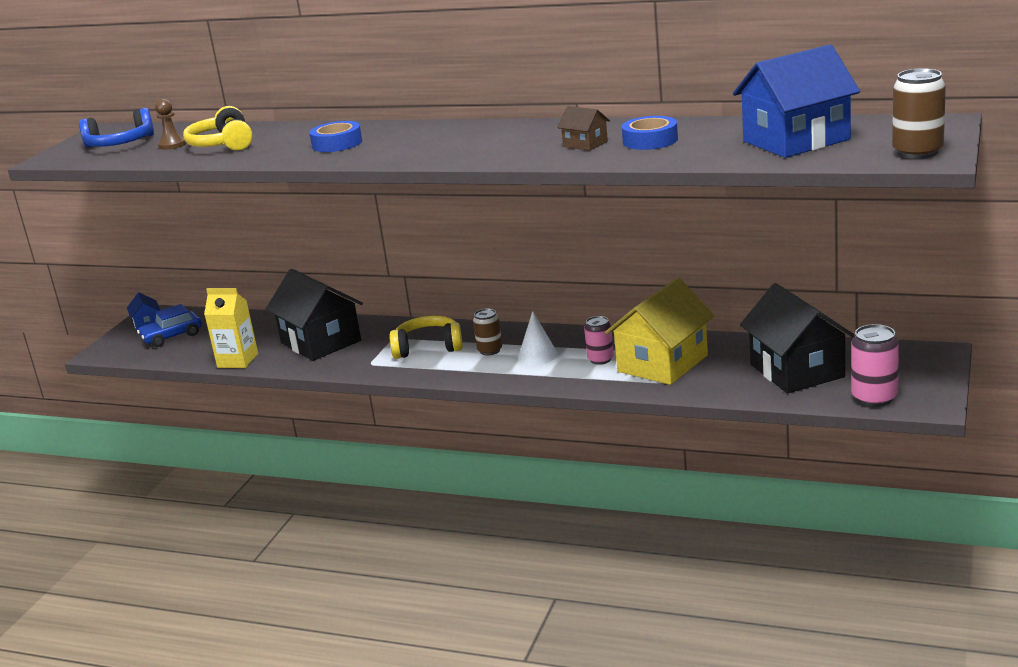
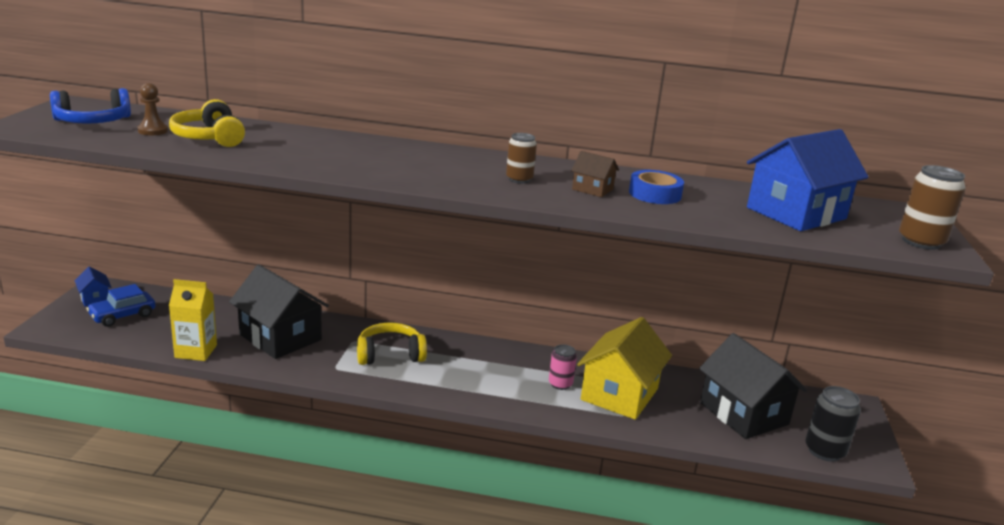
camera: 15 degrees left, 0 degrees up
(337, 144) = (334, 154): blue tape -> none
(490, 350) = (451, 364): brown can -> brown can (519, 179)
(537, 355) = (499, 373): white cone -> none
(874, 398) = (824, 451): pink can -> black can

